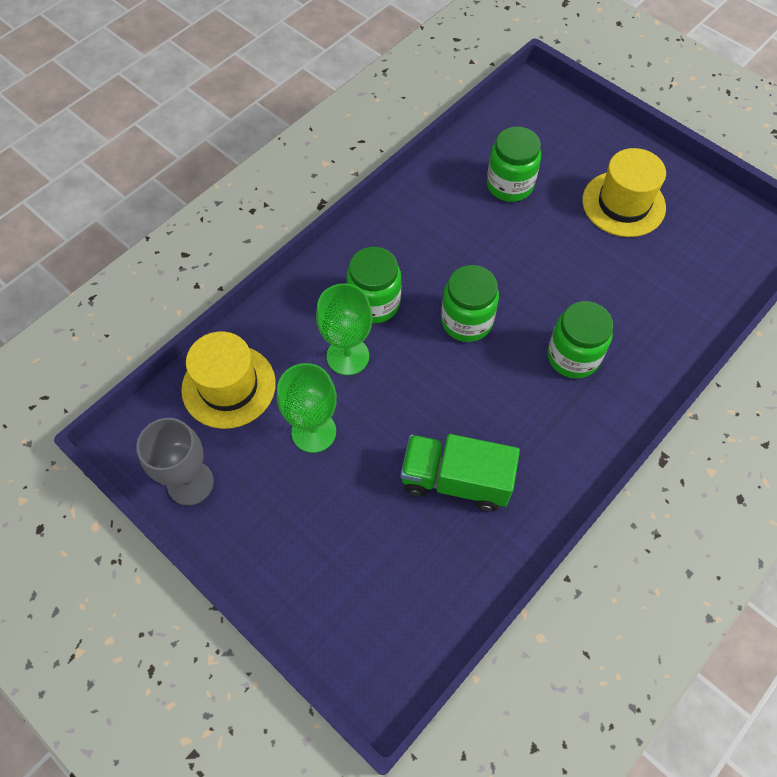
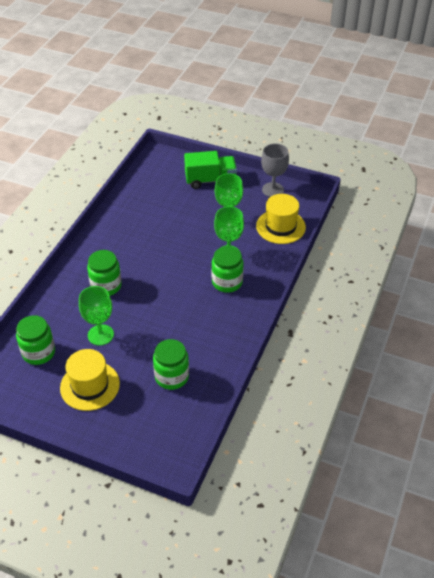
camera: 160 degrees right, 15 degrees down
(456, 480) = (152, 220): green truck -> green truck (210, 180)
(466, 321) = (171, 287): green jar -> green jar (39, 352)
(597, 272) = (100, 335): none -> green goblet

